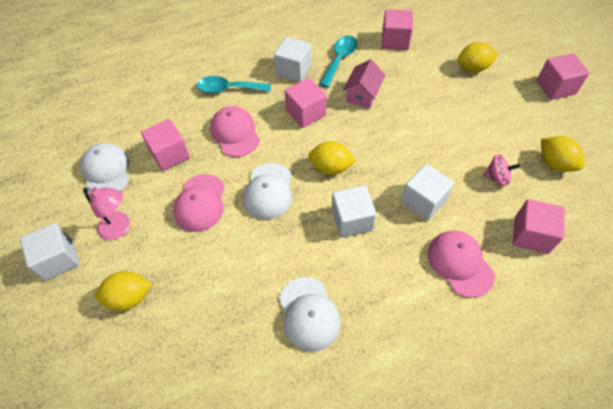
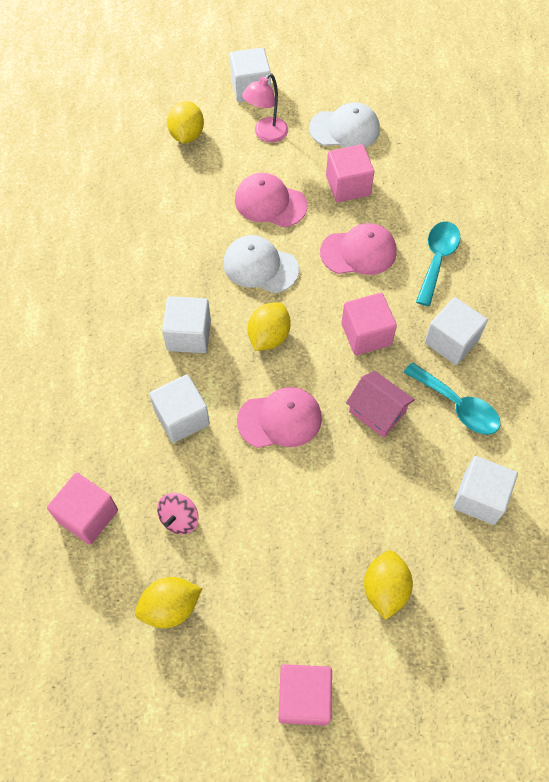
camera: 105 degrees right, 5 degrees up
(309, 313) = (104, 267): white cap -> none
(395, 41) = (479, 498): pink cube -> white cube
(460, 263) = (90, 421): pink cap -> pink cap (280, 419)

